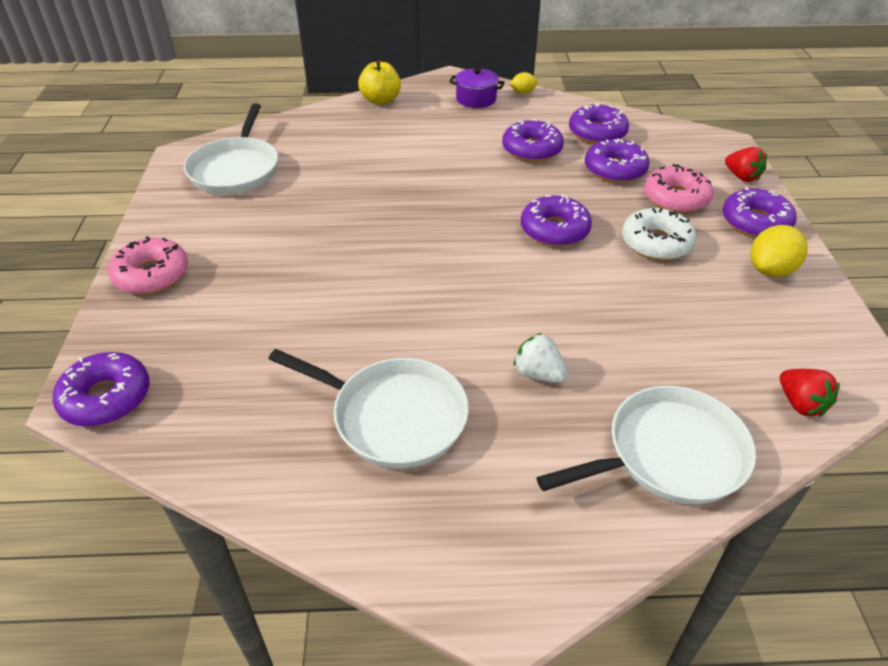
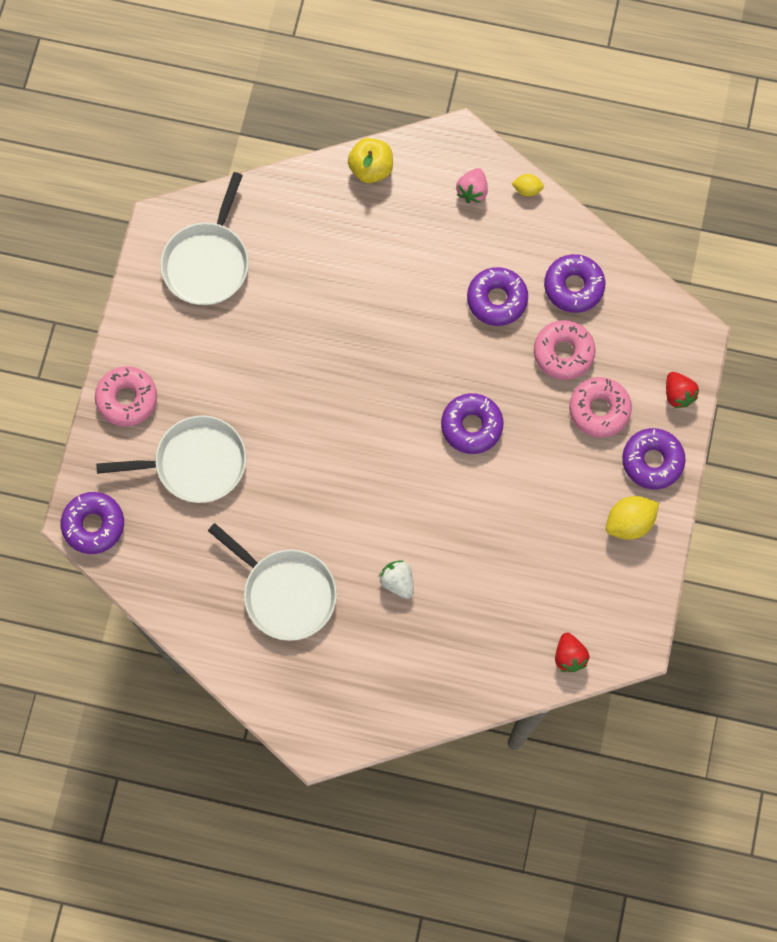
camera: 15 degrees right, 30 degrees up
(476, 99) = (472, 191): purple pot -> pink strawberry
(615, 170) = (563, 353): purple donut -> pink donut
(656, 243) = (551, 465): white donut -> none
(669, 454) = (458, 671): white pan -> white pan (195, 463)

